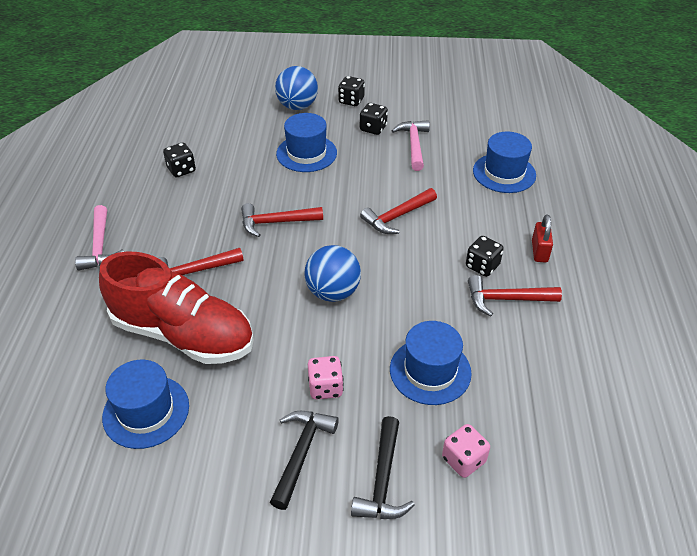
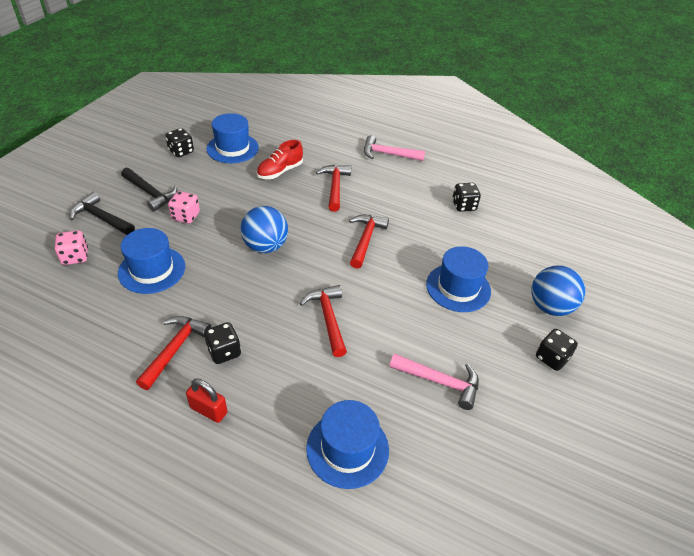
camera: 110 degrees right, 0 degrees up
(183, 334) = (280, 171): red shoe -> red shoe, size x0.49
(373, 128) = (486, 357): black dice -> black dice (181, 151)

